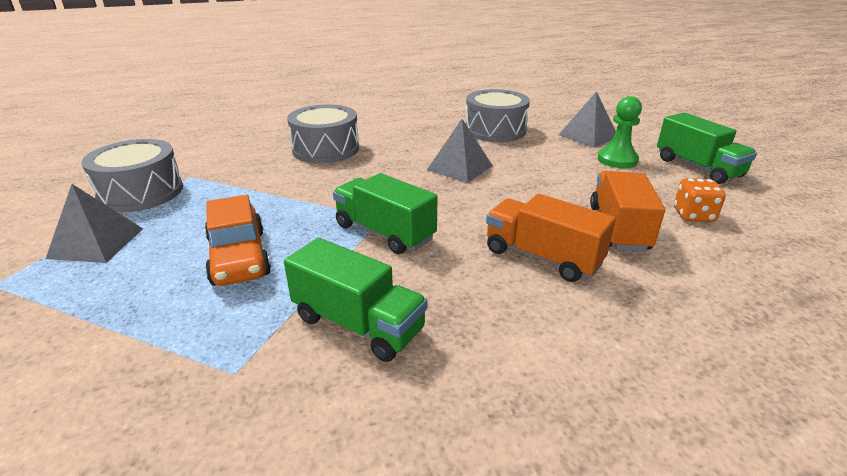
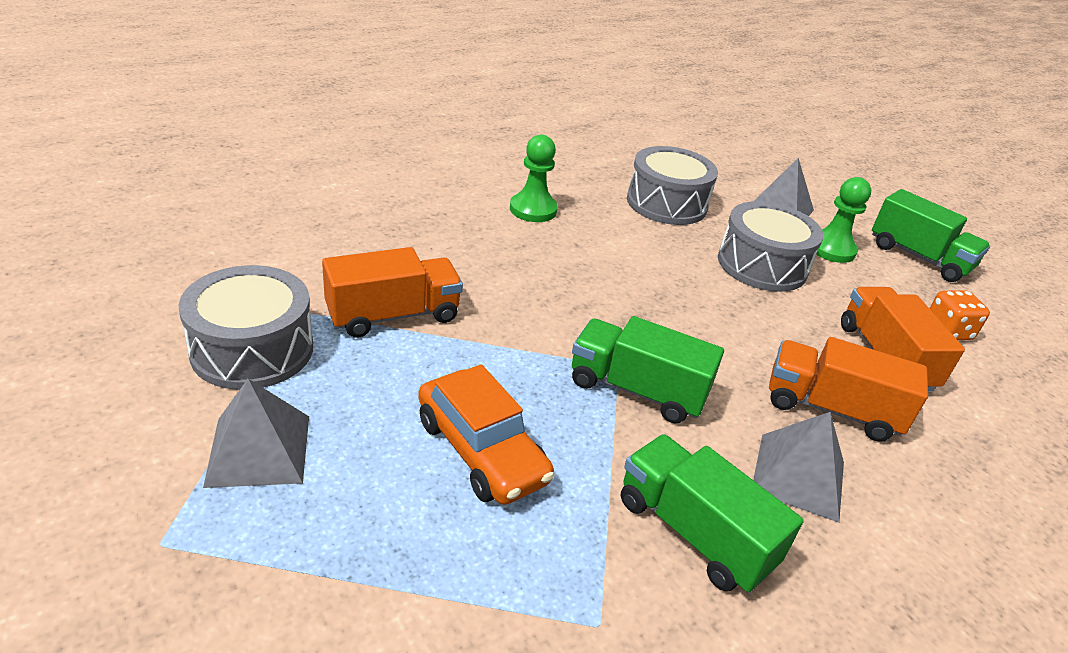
camera: 20 degrees left, 5 degrees up
(245, 181) = (393, 315): none -> orange truck
(326, 149) = (467, 248): grey drum -> grey drum (762, 265)
(358, 324) = (693, 533): green truck -> green truck turned 150 degrees counterclockwise
(390, 131) = (533, 209): none -> green pawn
(459, 167) = (661, 273): grey pyramid -> grey pyramid (798, 476)

